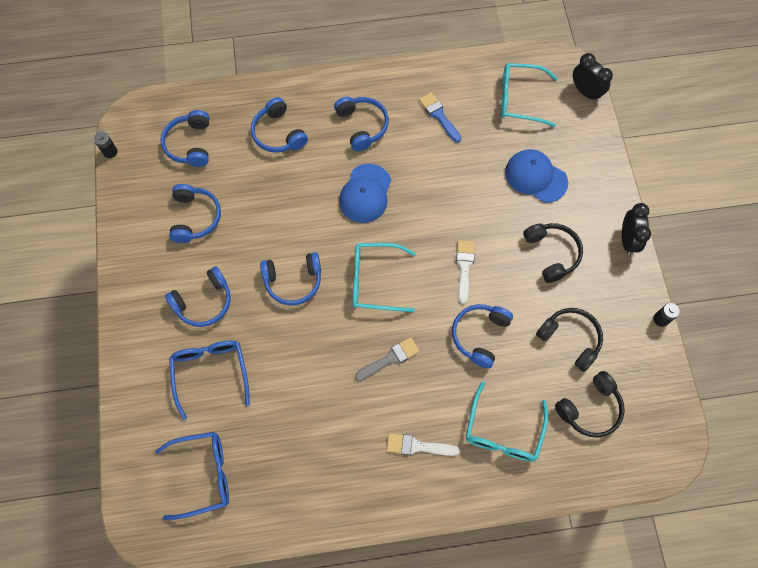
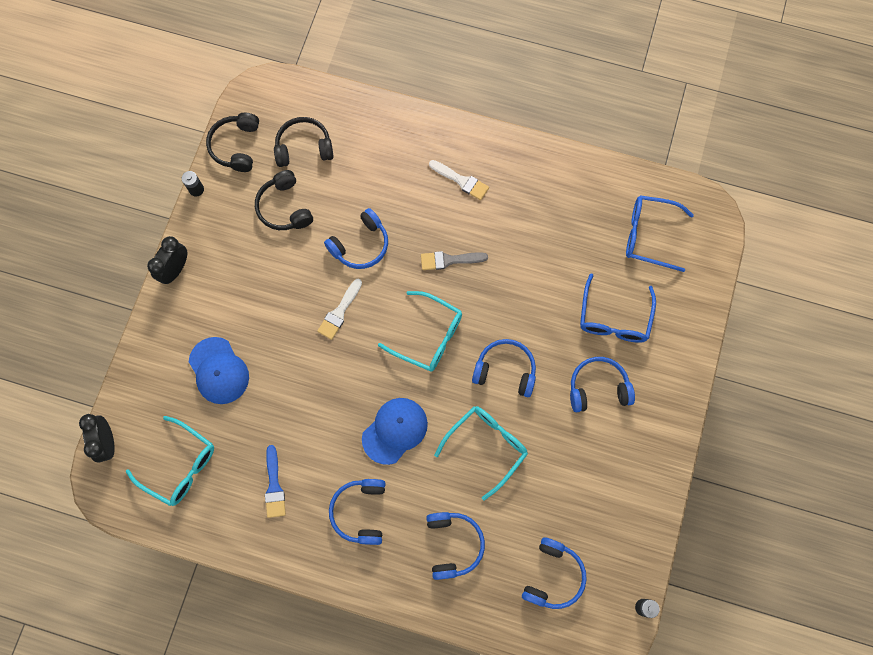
camera: 155 degrees left, 5 degrees up
(195, 217) = (577, 483): blue headphones -> none
(503, 432) = (385, 161): turquoise glasses -> turquoise glasses (487, 446)
(551, 253) = (252, 288): black headphones -> black headphones (236, 146)

